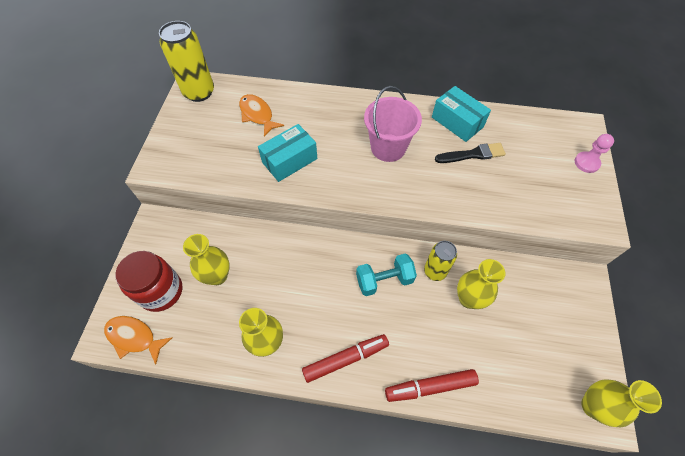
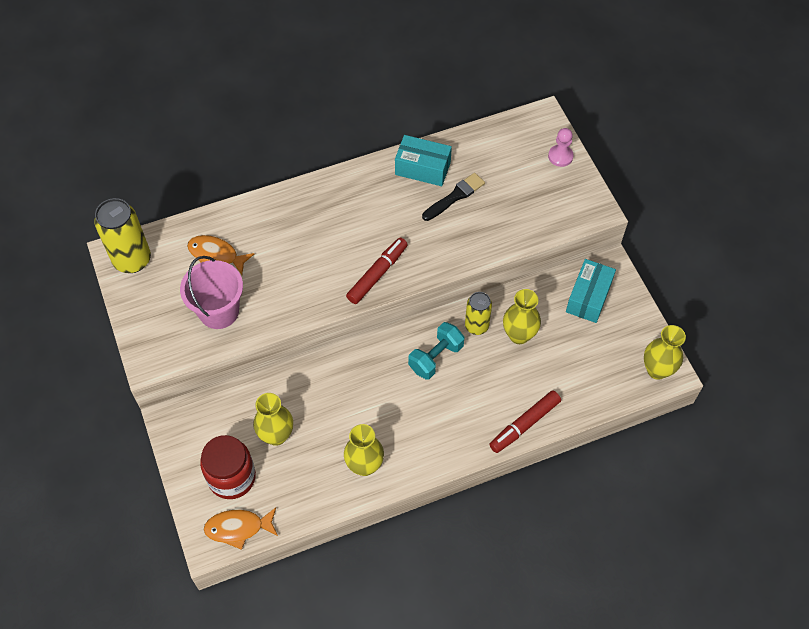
camera: 30 degrees left, 0 degrees up
(289, 160) = (284, 287): turquoise box -> turquoise box (588, 297)
(345, 359) = (442, 441): red marker -> red marker (377, 274)
(388, 148) = (372, 227): pink bucket -> pink bucket (219, 311)

